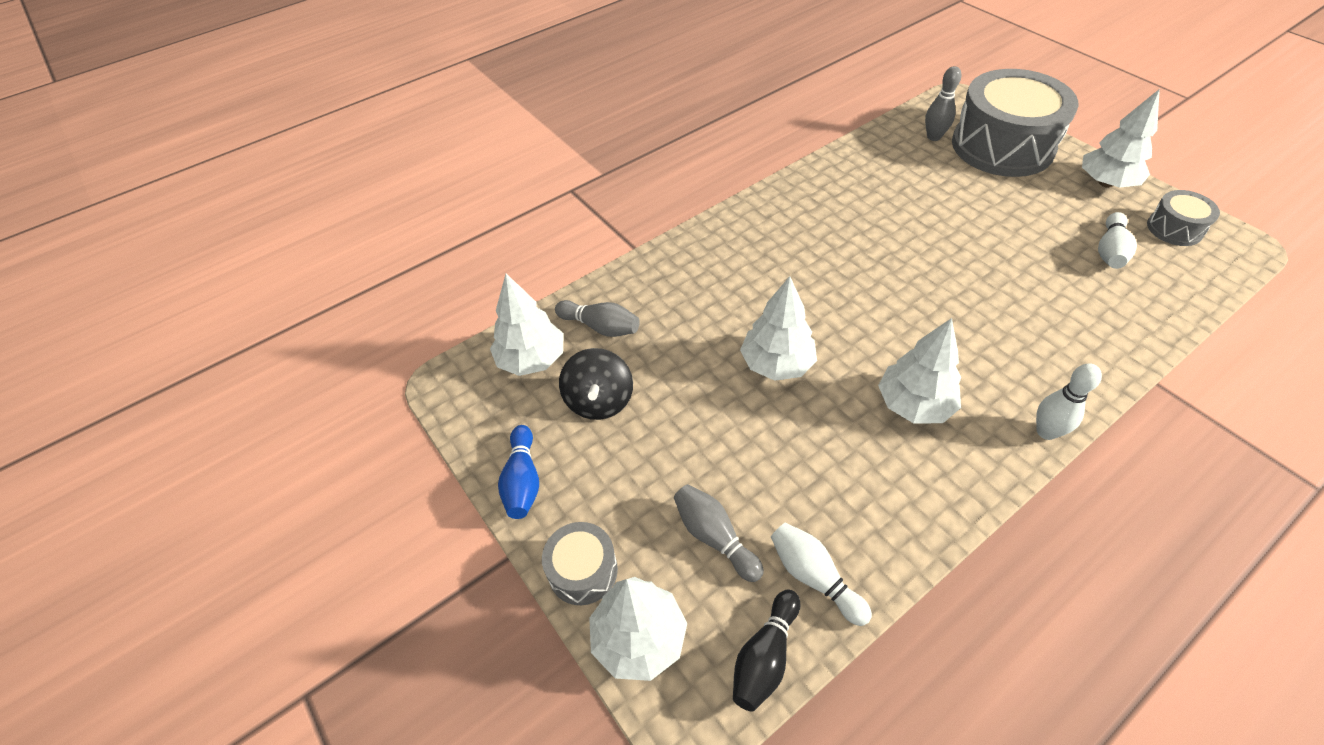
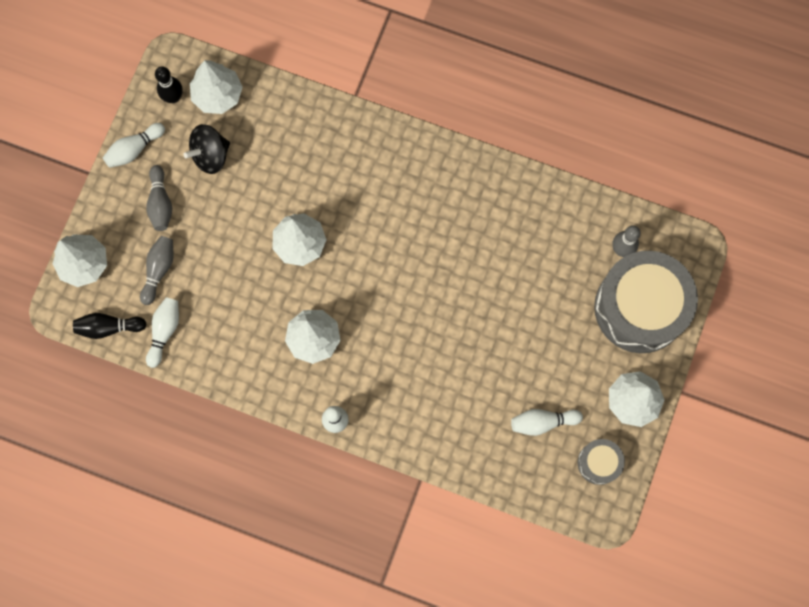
camera: 55 degrees right, 25 degrees up
(494, 404) = (173, 97): none -> black bowling pin
(523, 481) = (134, 149): blue bowling pin -> white bowling pin
(583, 570) = (102, 215): grey drum -> none
(600, 327) = (268, 119): grey bowling pin -> grey bowling pin (160, 203)

